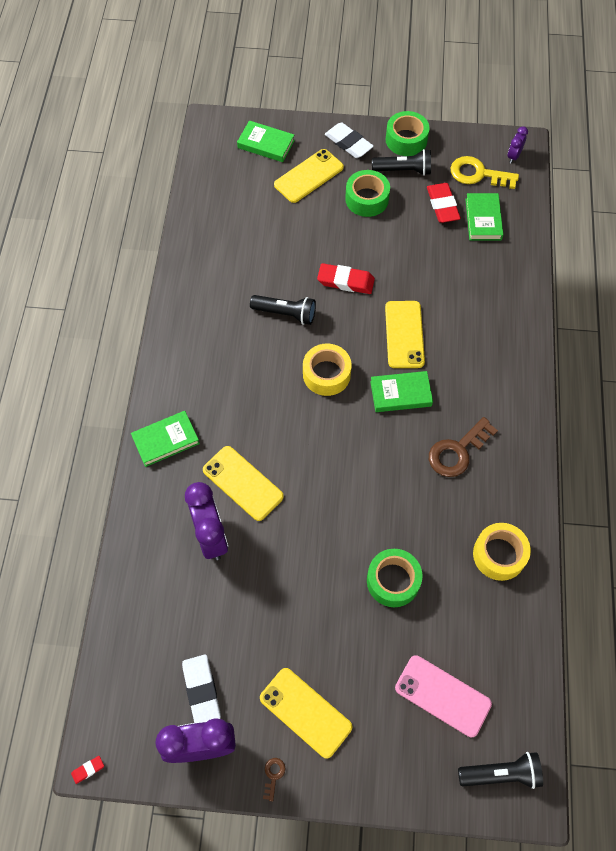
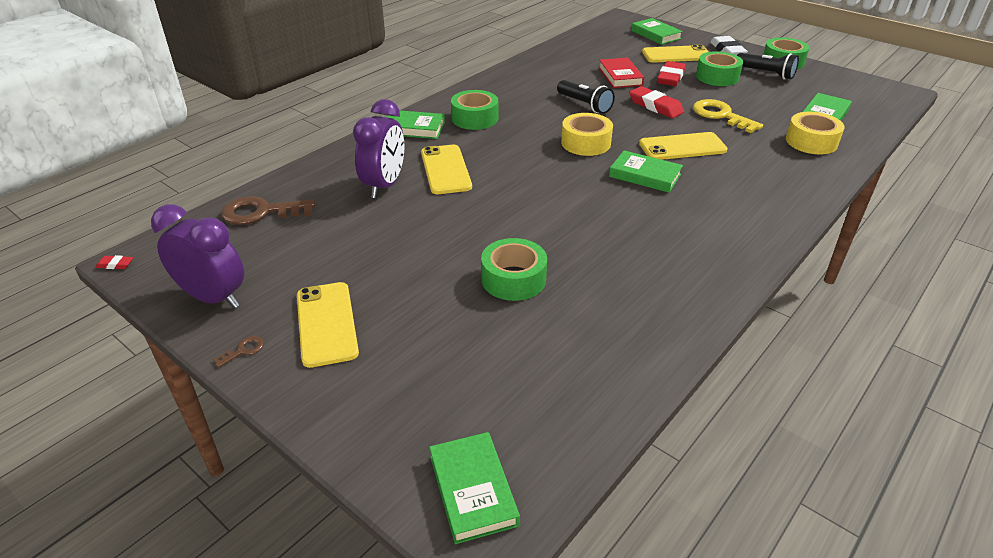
camera: 35 degrees right, 25 degrees down
(202, 690) = (260, 264): white eraser -> none
(207, 392) = (475, 118): none -> green tape
(284, 245) = (620, 76): none -> red book
(404, 334) = (682, 147): yellow phone -> yellow phone turned 45 degrees clockwise
(442, 205) = (788, 98): red eraser -> red eraser (670, 78)
(443, 695) = (475, 385): pink phone -> none
(457, 451) = (669, 227): brown key -> brown key (261, 212)
(478, 174) = (840, 93): yellow key -> yellow key (721, 115)
(499, 555) = (648, 312): yellow tape -> yellow tape (811, 142)
(501, 773) = (473, 490): black flashlight -> green book
(513, 156) = (887, 95): purple clock -> none

